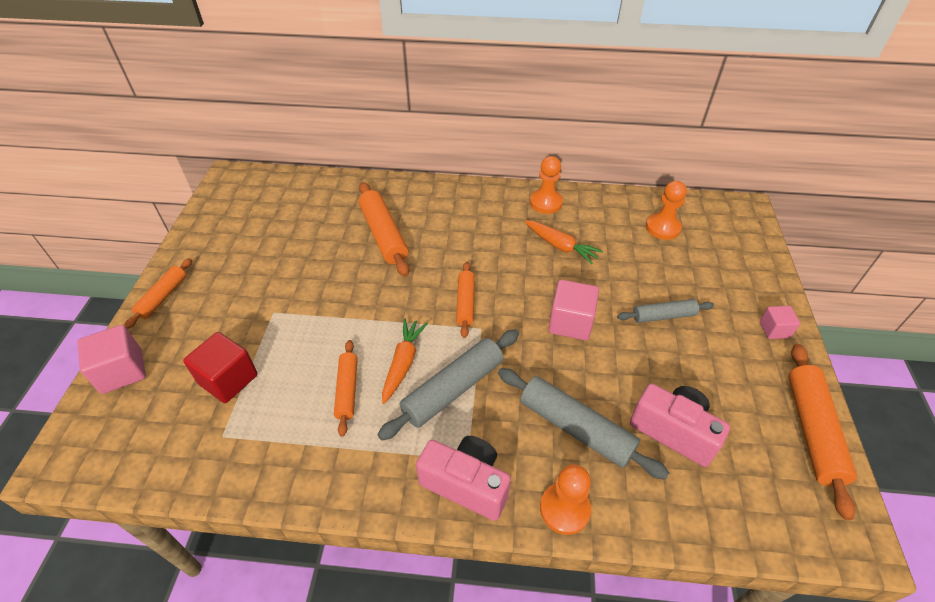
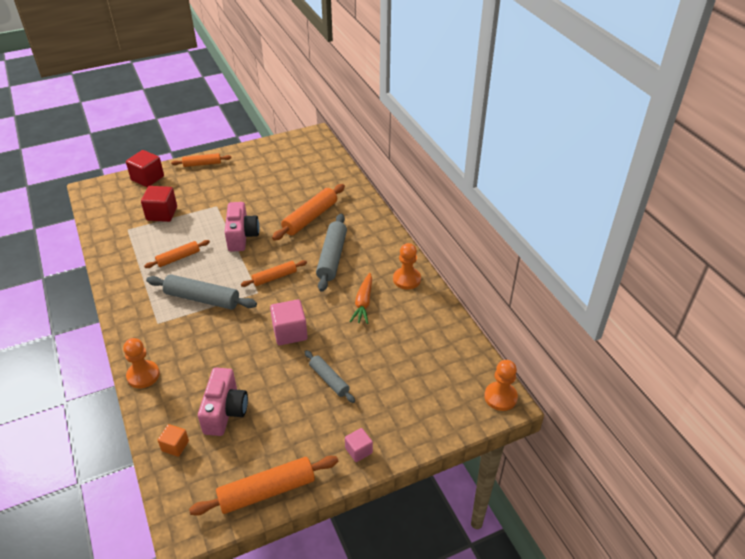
camera: 60 degrees right, 5 degrees down
(122, 371) = (147, 178): pink cube -> red cube
(403, 363) = (209, 271): orange carrot -> none
(466, 484) = (140, 329): pink camera -> pink camera (242, 236)
(576, 428) = (203, 362): grey rolling pin -> grey rolling pin (332, 257)
(663, 228) = (431, 354): orange pawn -> orange pawn (500, 397)
(713, 507) = (175, 446): none -> orange cube

